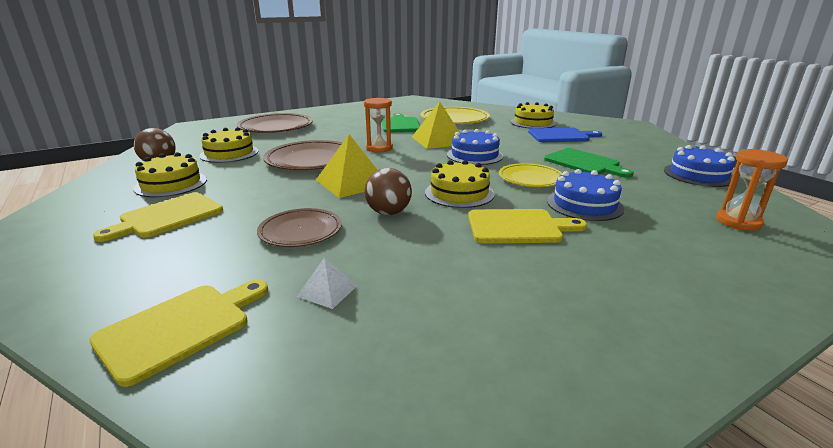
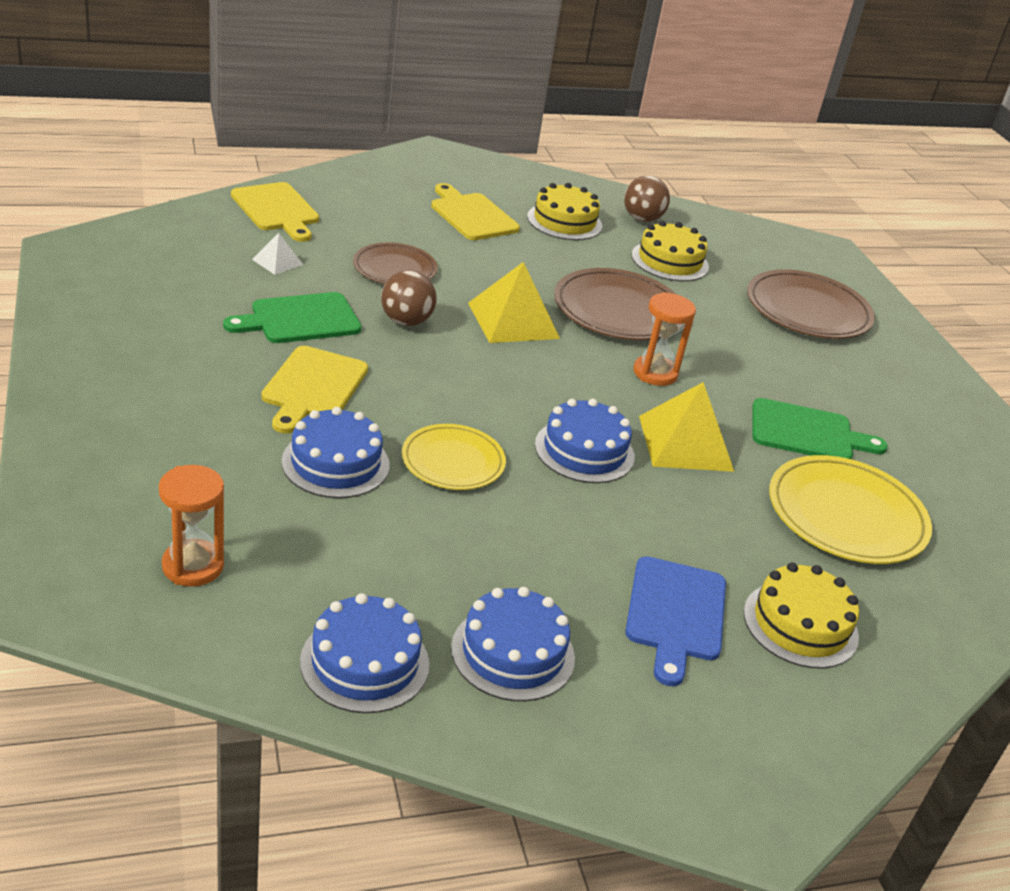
camera: 100 degrees right, 10 degrees up
(459, 193) = (433, 382): yellow cake -> none
(584, 163) = (492, 552): green cutting board -> green cutting board (300, 319)
(634, 154) = (513, 652): none -> blue cake

